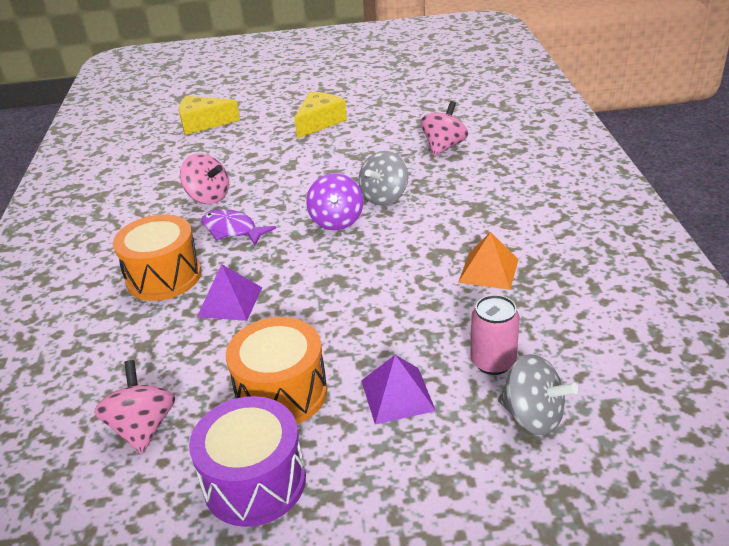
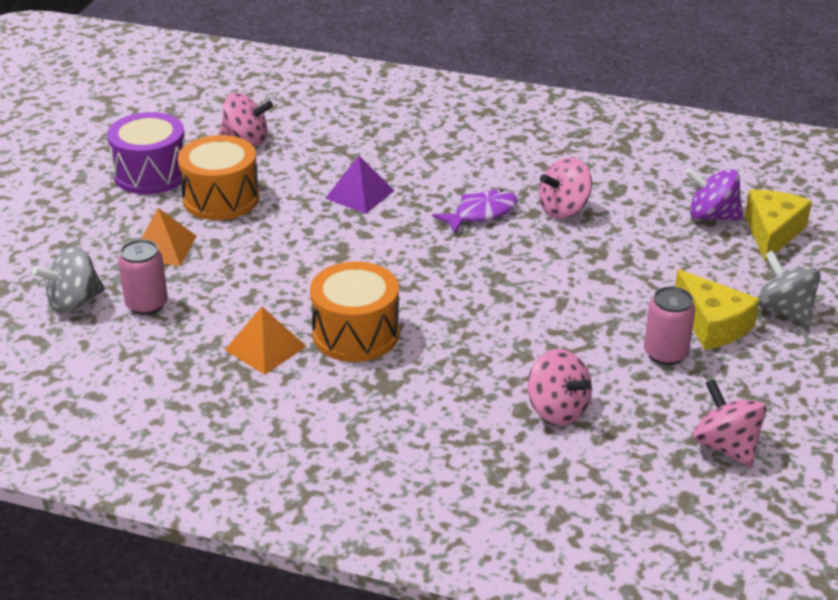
camera: 110 degrees right, 0 degrees up
(164, 277) = (430, 167): orange drum -> orange drum (355, 334)
(337, 221) = (443, 279): purple spinning top -> purple spinning top (712, 216)
(360, 129) = (665, 354): none -> pink can
(384, 197) = (466, 323): grey spinning top -> grey spinning top (784, 311)
(397, 395) = (163, 248): purple pyramid -> orange pyramid
(428, 100) = (725, 447): none -> pink spinning top

